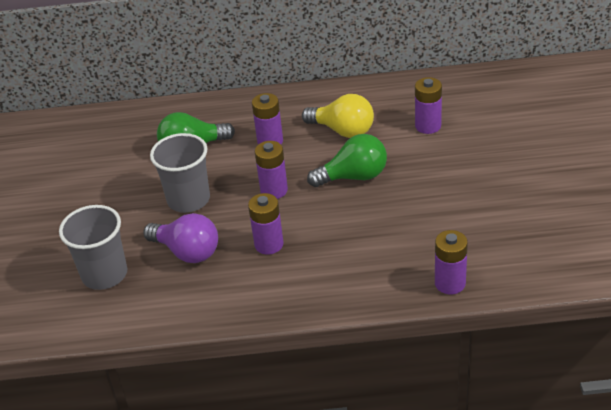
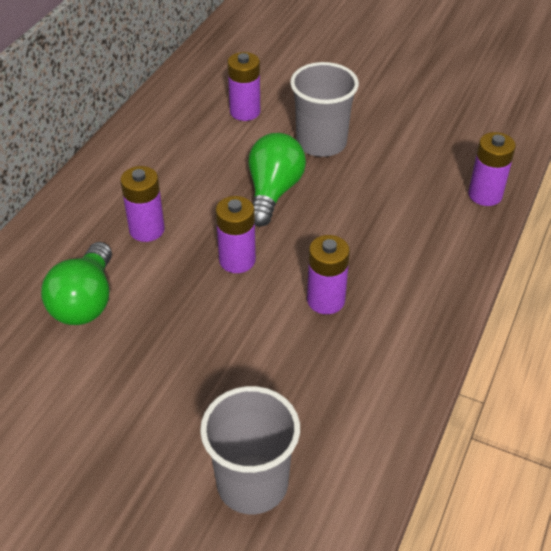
camera: 65 degrees left, 5 degrees up
(187, 252) = (278, 379): purple light bulb -> none
(188, 199) = (182, 342): grey cup -> grey cup (321, 143)
(343, 130) = (189, 169): yellow light bulb -> none

